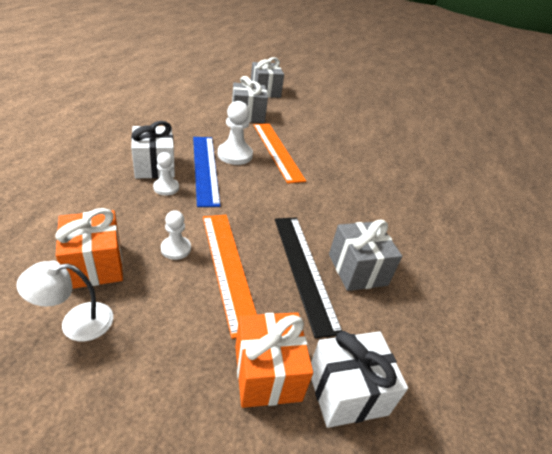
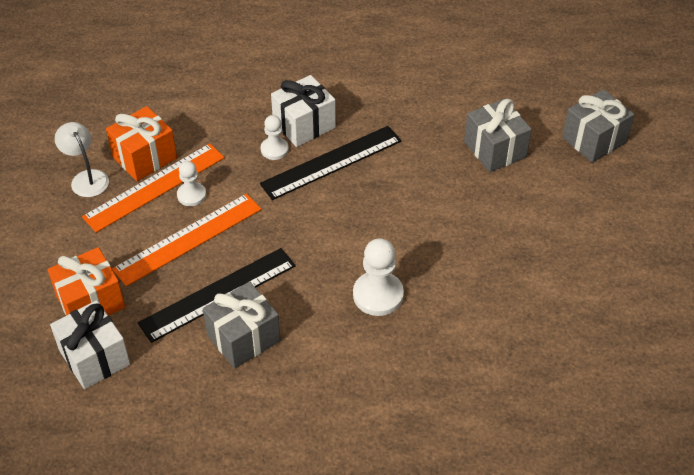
camera: 75 degrees right, 10 degrees up
(205, 168) = (331, 162): blue ruler -> black ruler
(235, 155) = (381, 174): white pawn -> white pawn (378, 295)
(277, 151) = (425, 208): orange ruler -> orange ruler (155, 187)

